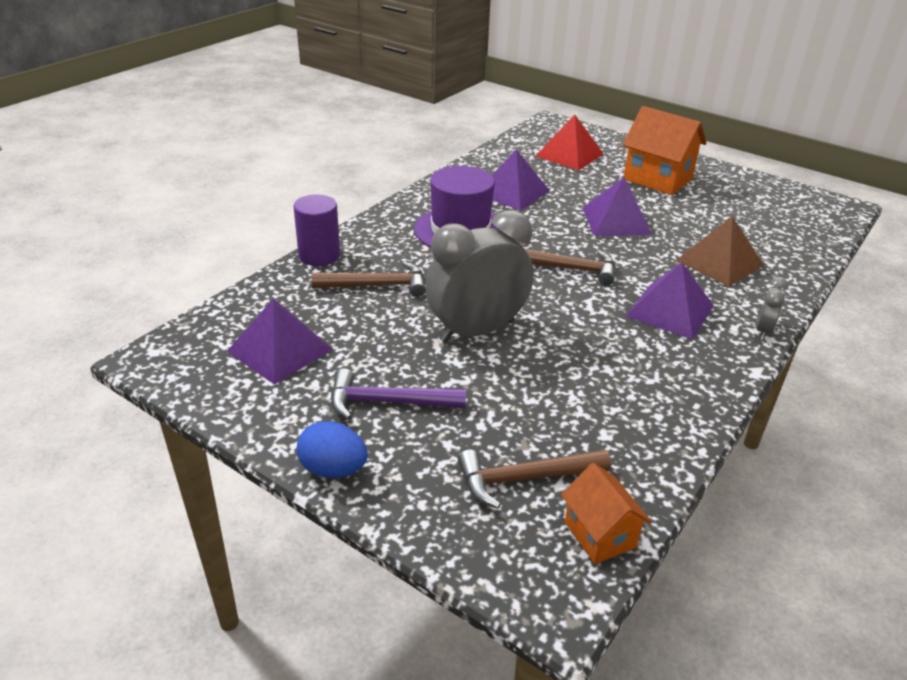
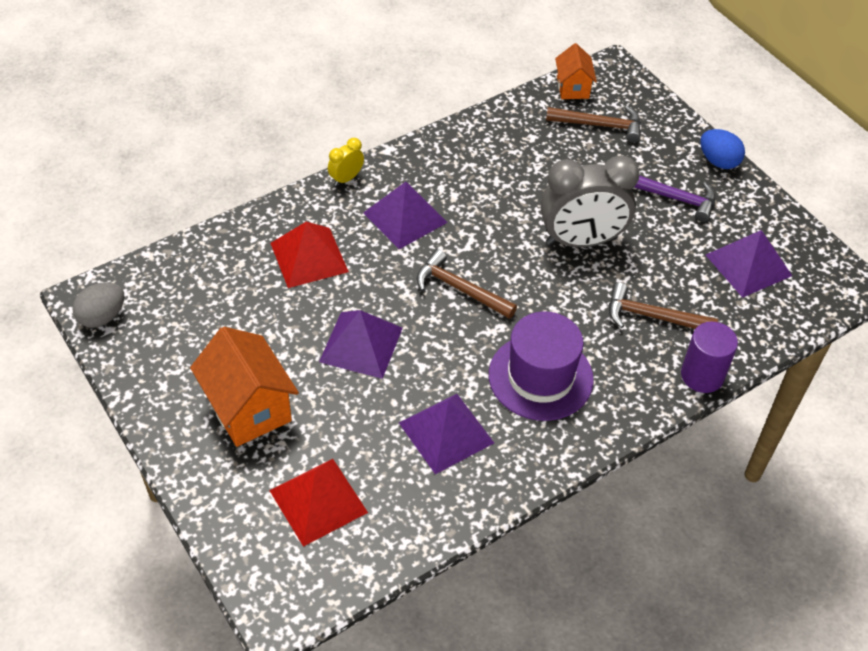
camera: 160 degrees left, 15 degrees up
(719, 262) = (309, 257): brown pyramid -> red pyramid
(764, 331) = (346, 178): grey clock -> yellow clock
(816, 200) = (102, 317): none -> grey egg

